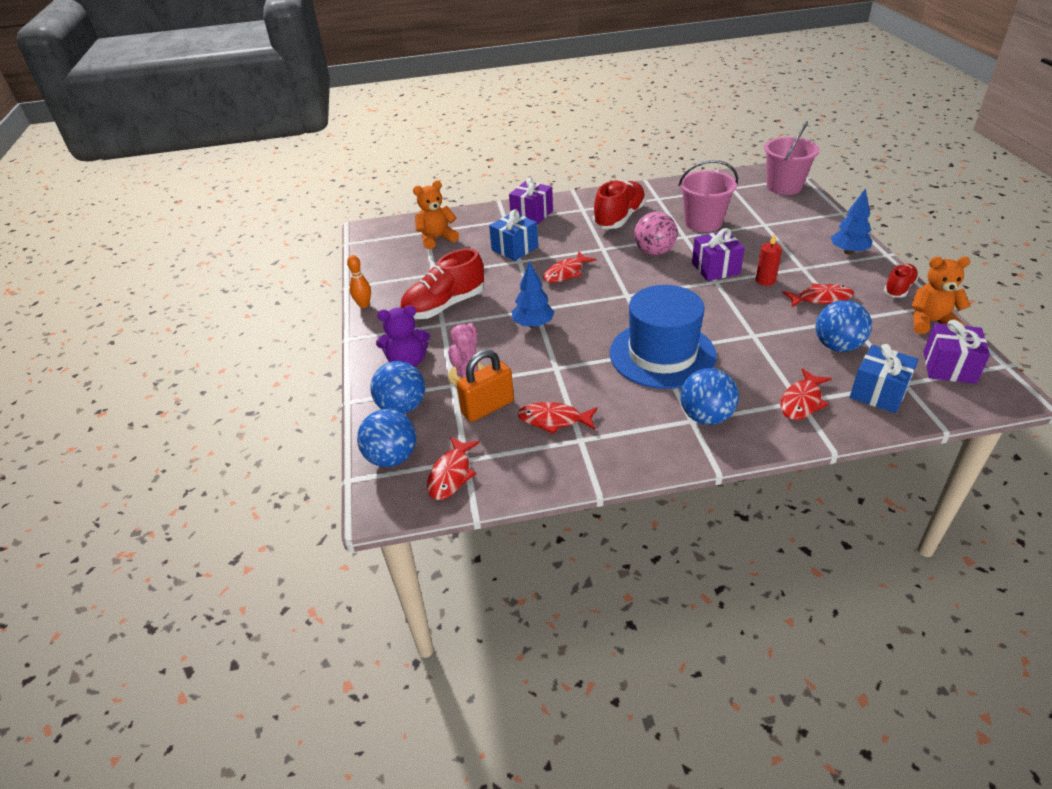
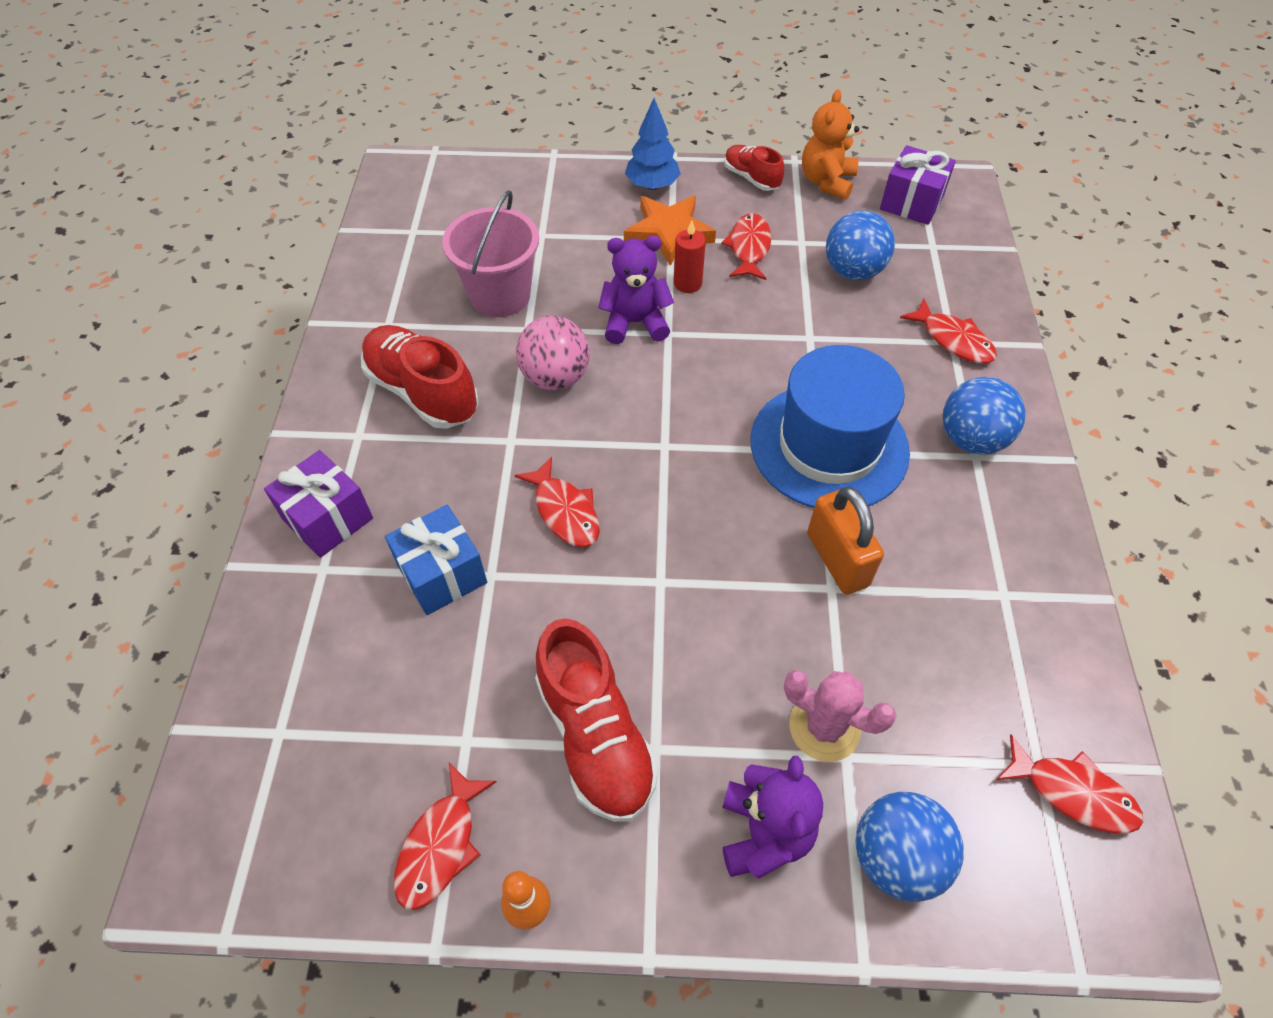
camera: 80 degrees left, 15 degrees up
(392, 457) = (1028, 890): blue ball -> none
(437, 239) = (324, 715): orange teddy bear -> none
(487, 407) = (916, 709): orange padlock -> orange padlock (837, 559)
(533, 324) = (705, 595): blue tree -> none
(554, 420) = (958, 619): red fish -> red fish (441, 845)
(715, 268) = (635, 323): purple gift -> purple teddy bear
(784, 187) = (447, 179): pink bucket -> none
(807, 266) = (669, 233): none -> orange star
(878, 392) = (946, 272): blue gift -> none

